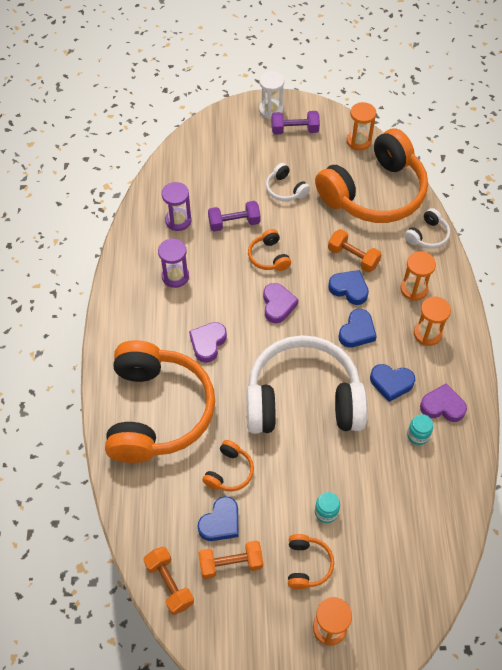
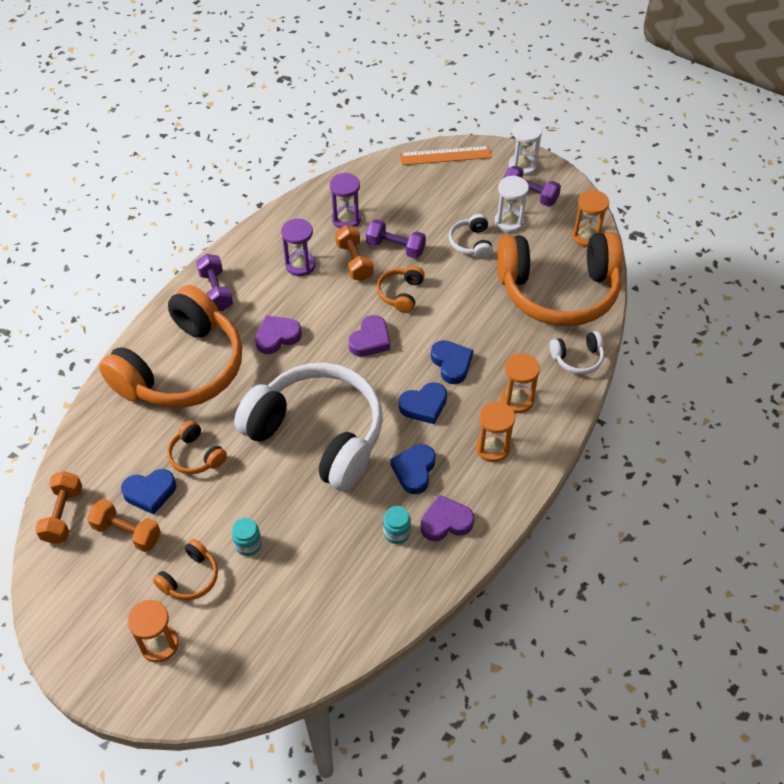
camera: 35 degrees right, 5 degrees down
(128, 334) = (216, 291): none -> purple dumbbell
(208, 130) = (445, 155): none -> orange ruler
(229, 472) = (196, 455): orange headphones -> orange headphones turned 75 degrees clockwise
(297, 159) = (509, 222): none -> white hourglass
(353, 257) = (482, 338): orange dumbbell -> orange dumbbell (354, 261)
(391, 383) = (414, 471): blue heart -> blue heart turned 60 degrees clockwise
(442, 406) = (445, 522): purple heart -> purple heart turned 60 degrees counterclockwise

